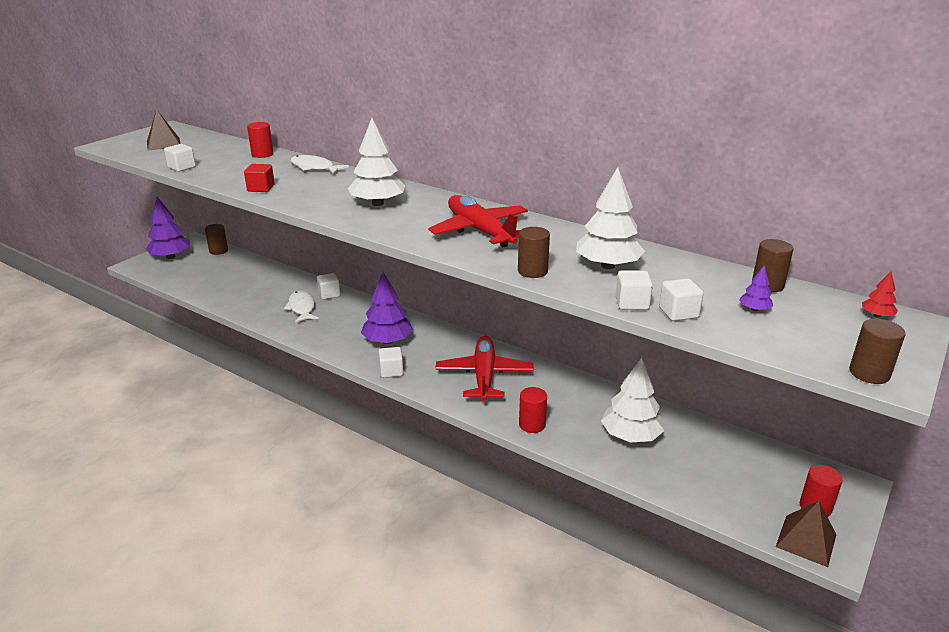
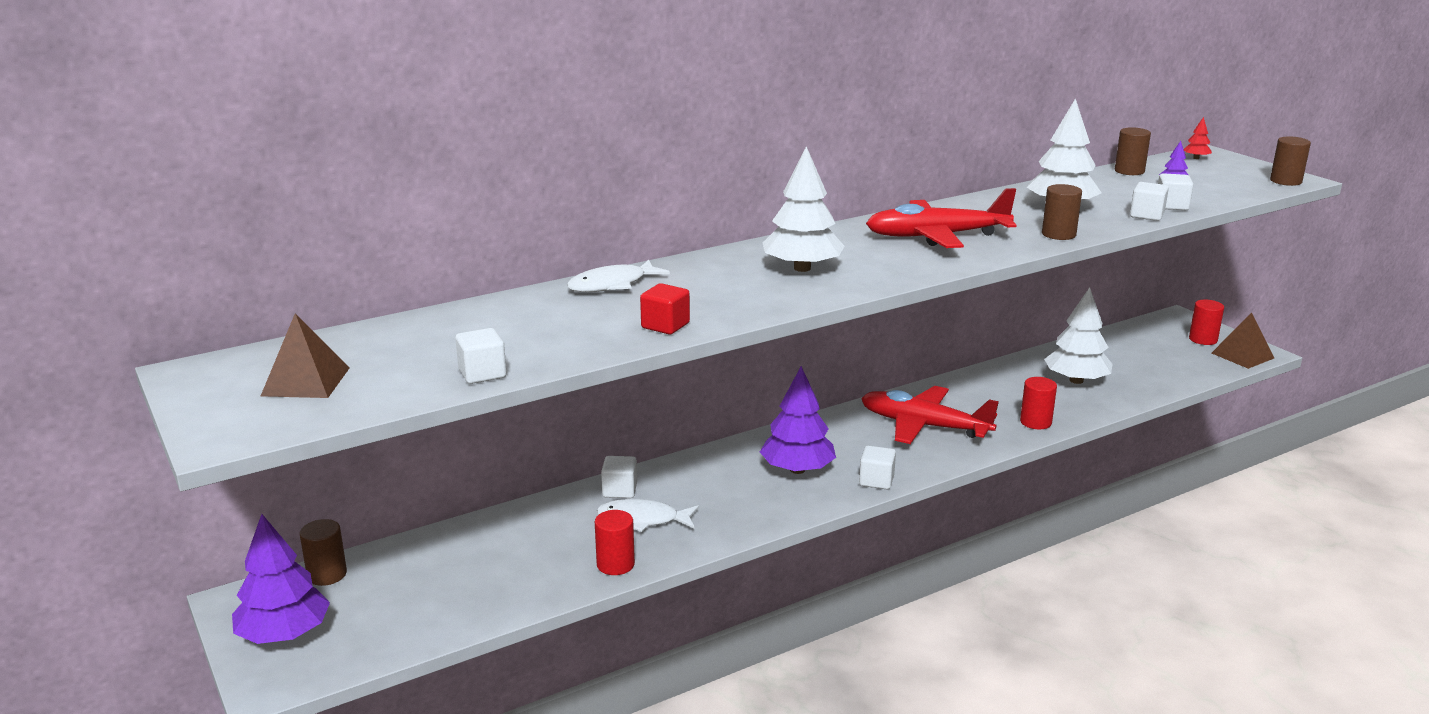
camera: 65 degrees left, 5 degrees down
(262, 154) = (495, 310): red cylinder -> red cylinder (615, 564)

